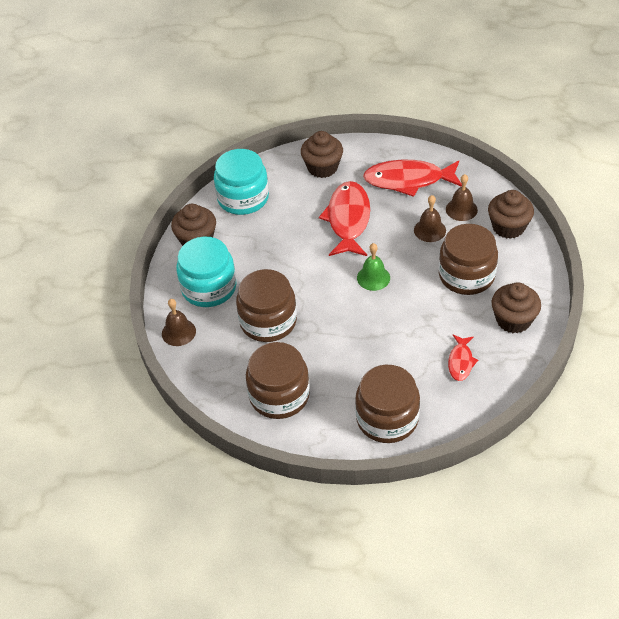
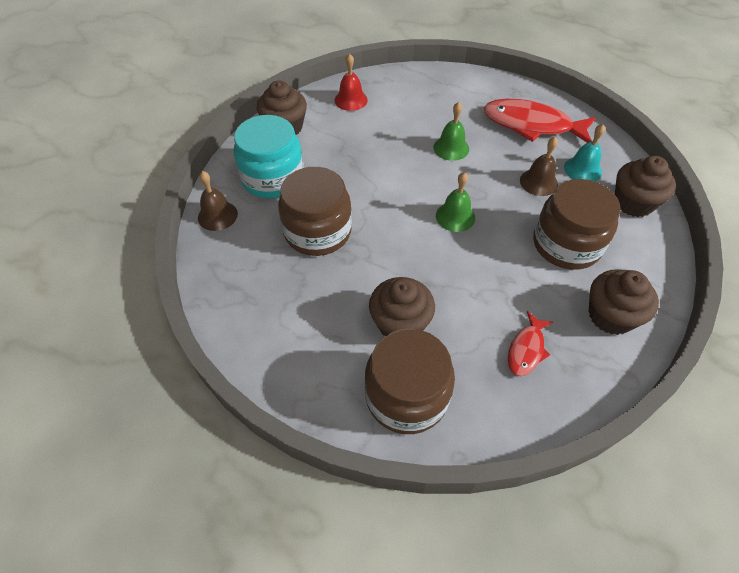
camera: 15 degrees right, 5 degrees up
(243, 198) = (351, 100): turquoise jar -> red bell
(279, 395) = (290, 322): brown jar -> none
(322, 167) = (444, 91): brown cupcake -> brown cupcake (400, 323)
(348, 220) = (451, 148): red fish -> green bell
(461, 209) = (582, 169): brown bell -> turquoise bell

